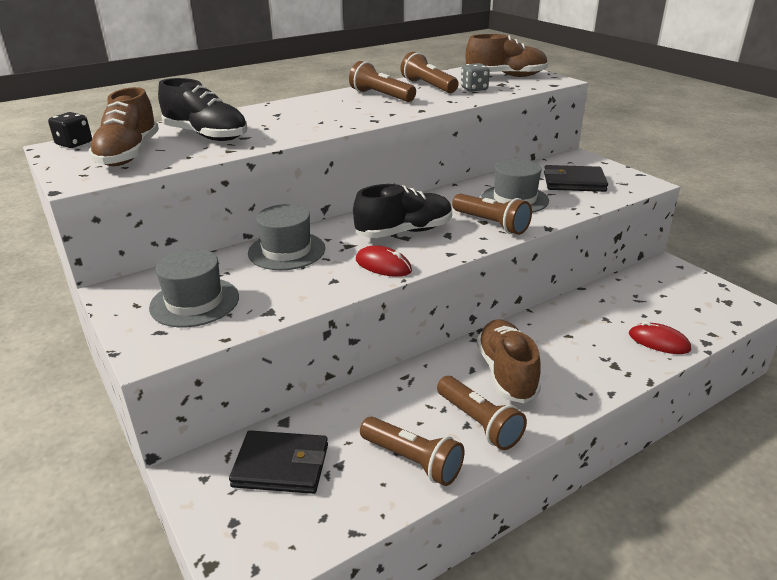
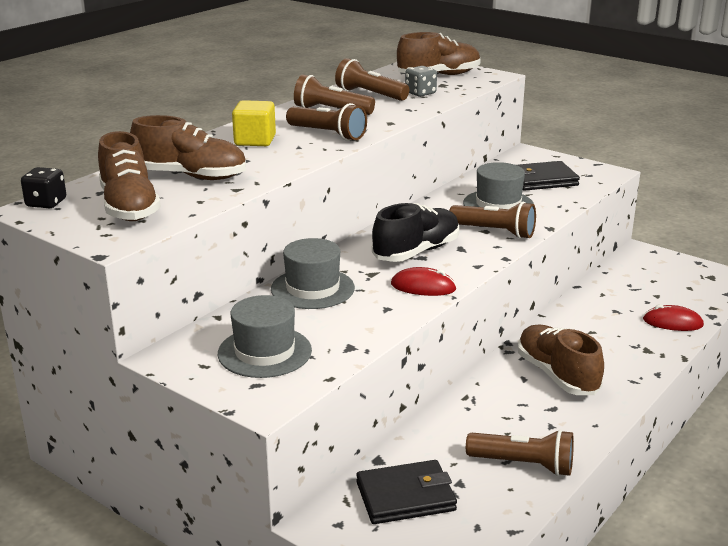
camera: 20 degrees left, 5 degrees down
(206, 136) = (191, 176): black shoe -> brown shoe
(291, 113) = (255, 140): none -> yellow cube
(479, 423) = (561, 422): brown flashlight -> brown flashlight (328, 134)

